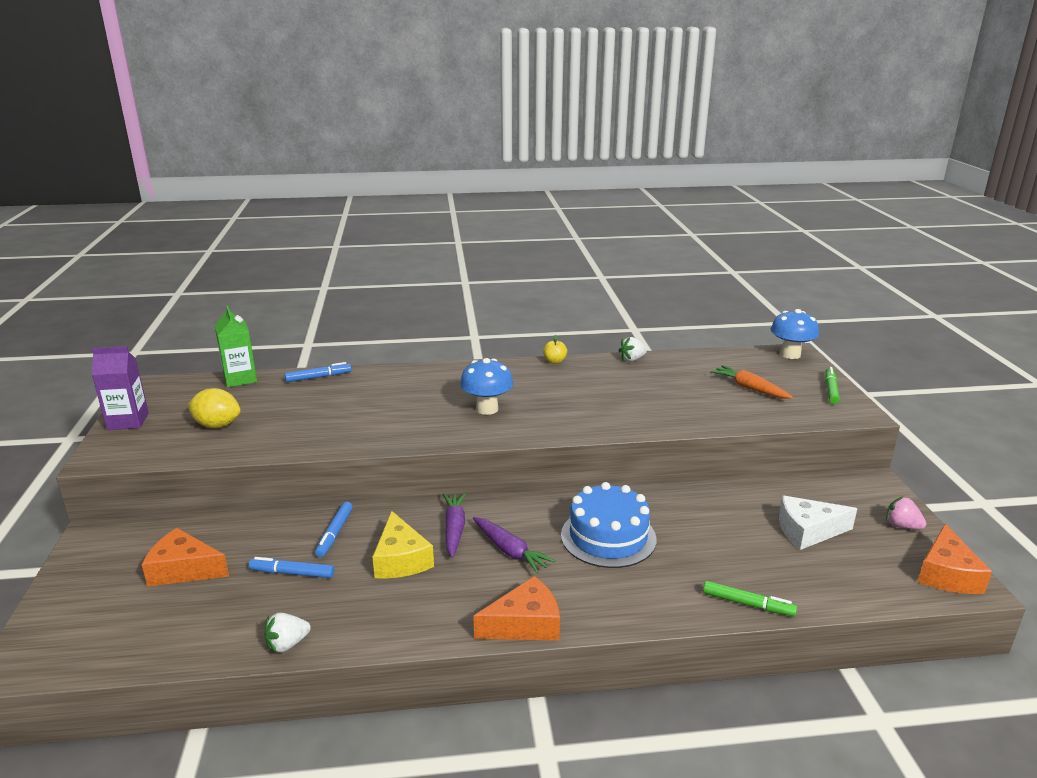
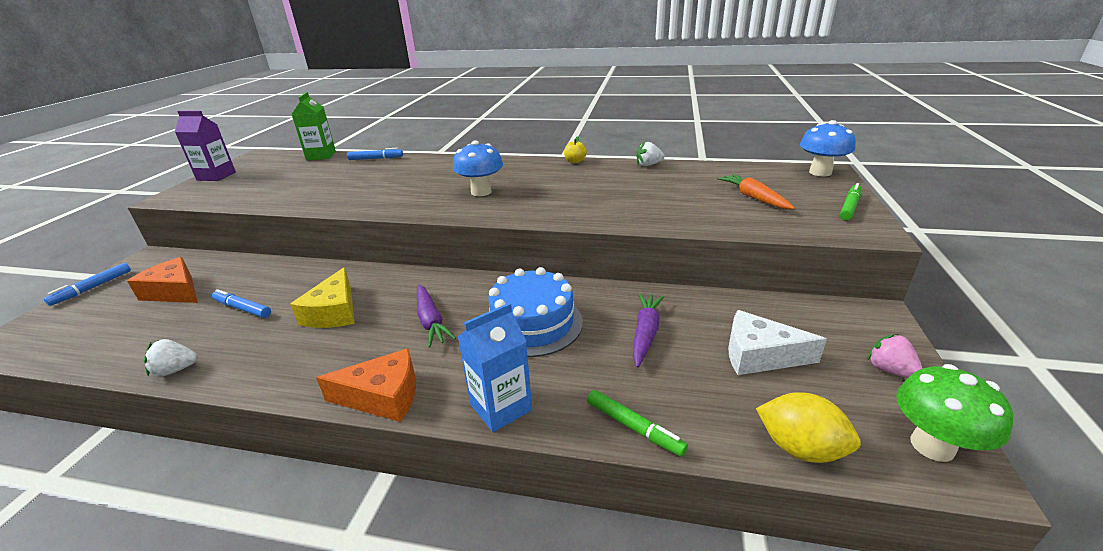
camera: 20 degrees right, 5 degrees up
(217, 425) = (268, 184): yellow lemon -> yellow lemon (800, 448)
(335, 534) = (305, 282): blue marker -> blue marker (92, 288)
(454, 529) = (401, 293): purple carrot -> purple carrot (645, 333)
(634, 611) = (501, 407): none -> blue carton
(947, 574) = (932, 446): orange cheese -> green mushroom

